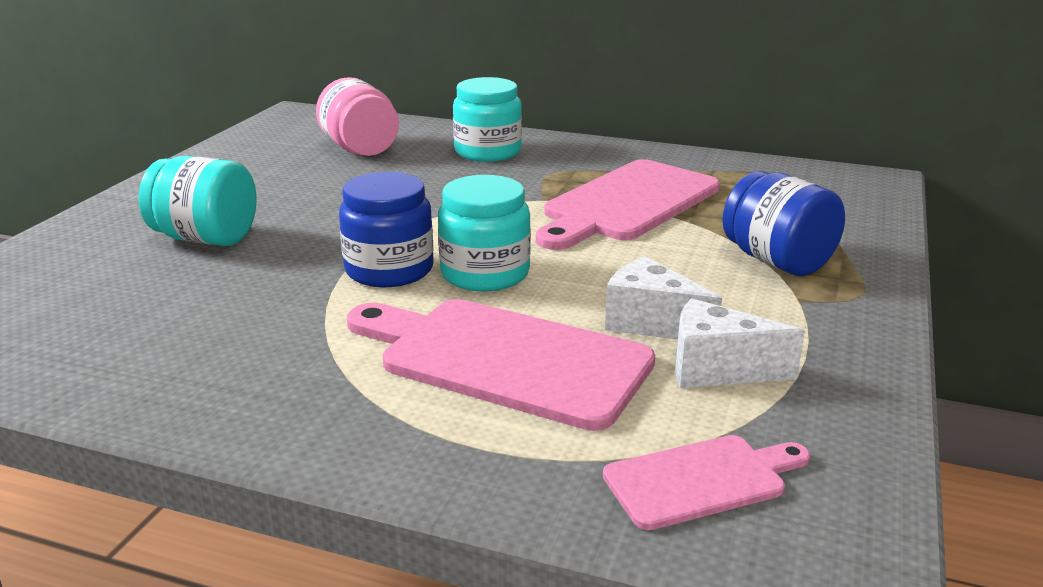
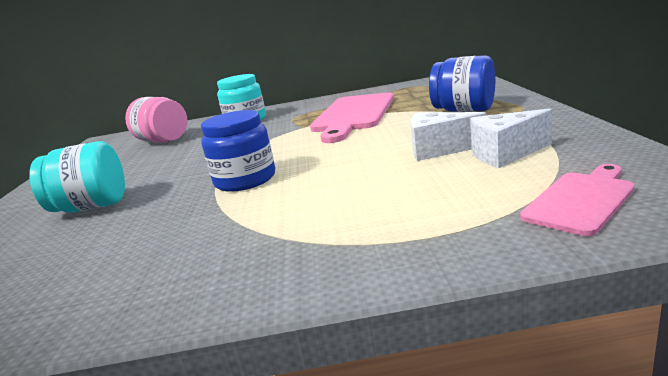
camera: 20 degrees left, 5 degrees down
(485, 273) = (310, 162): turquoise jar -> none
(504, 360) = (376, 192): pink cutting board -> none

